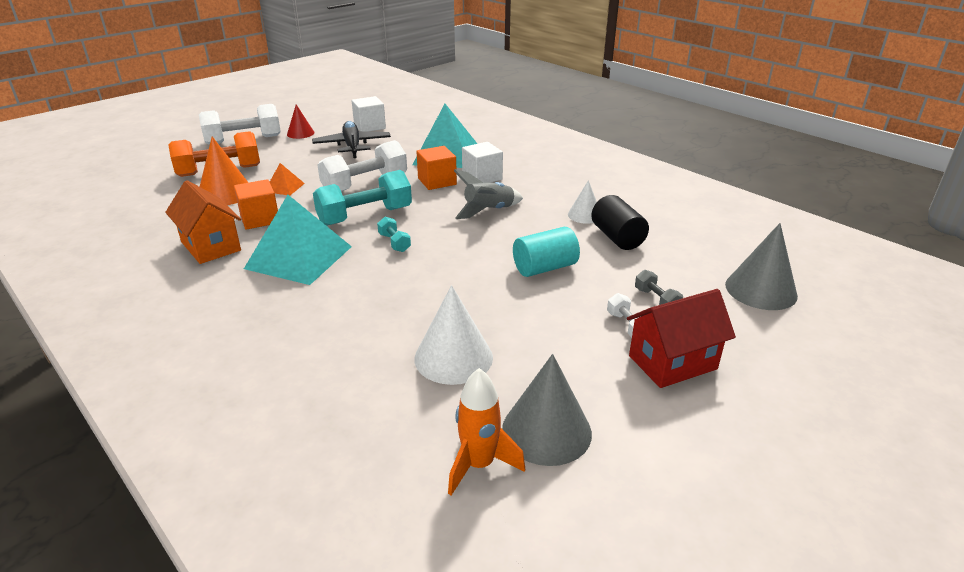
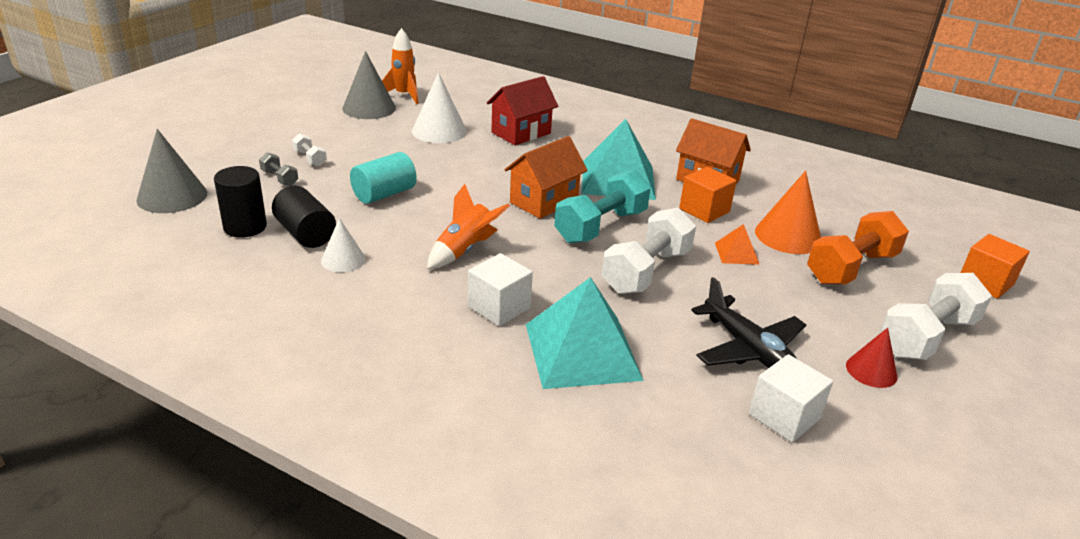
camera: 160 degrees right, 0 degrees up
(394, 243) = (544, 201): turquoise dumbbell -> orange house
(437, 181) = (557, 290): orange cube -> orange cube (985, 282)
(488, 211) = (465, 250): grey rocket -> orange rocket
(672, 249) = (245, 227): none -> black cylinder
(672, 362) = (280, 141): red house -> red house (521, 133)

